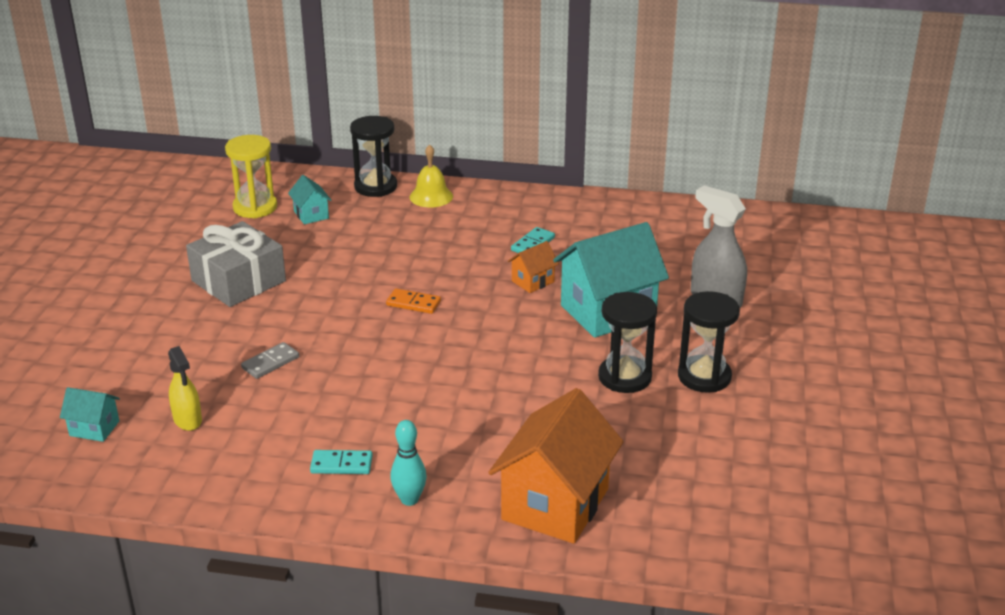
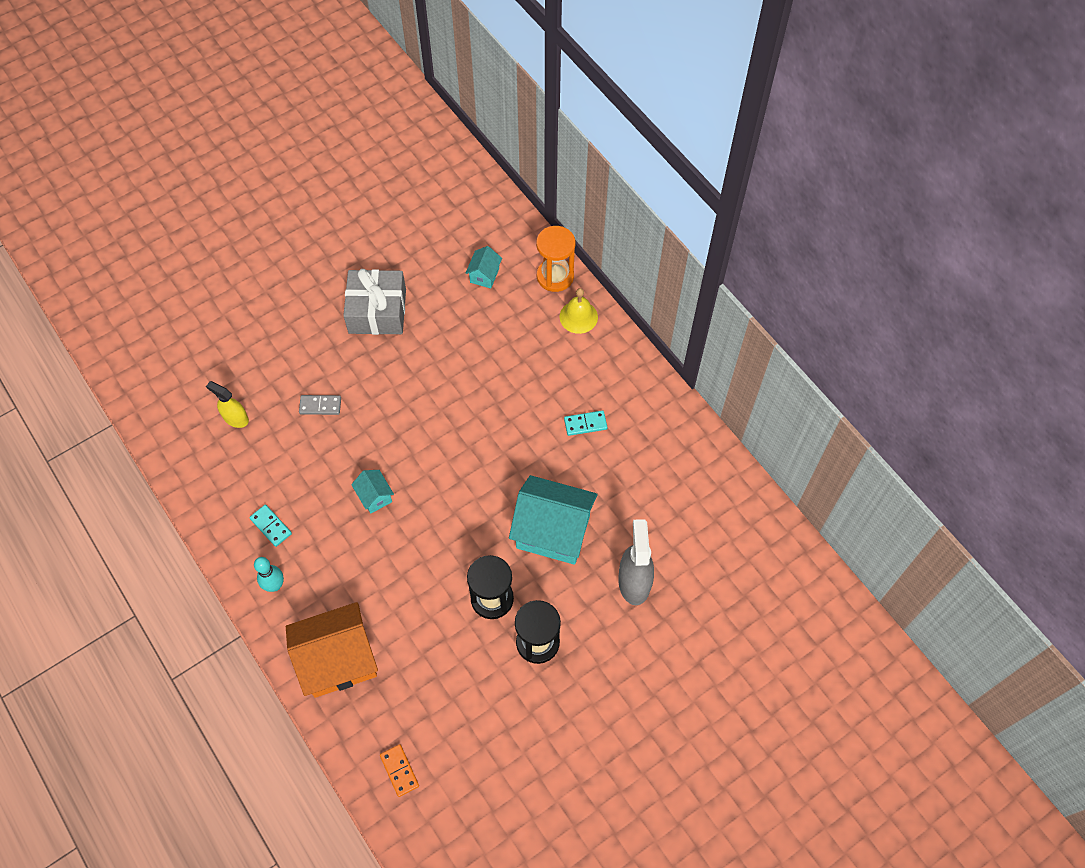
camera: 45 degrees right, 30 degrees up
(94, 428) = (188, 384): turquoise house -> turquoise house (375, 497)
(187, 420) = (235, 418): yellow spray bottle -> yellow spray bottle turned 105 degrees clockwise
(255, 207) = (459, 239): yellow hourglass -> none
(375, 187) = (555, 276): black hourglass -> orange hourglass
(413, 303) = (450, 420): orange domino -> orange domino (399, 771)
(533, 281) = (542, 462): orange house -> none

